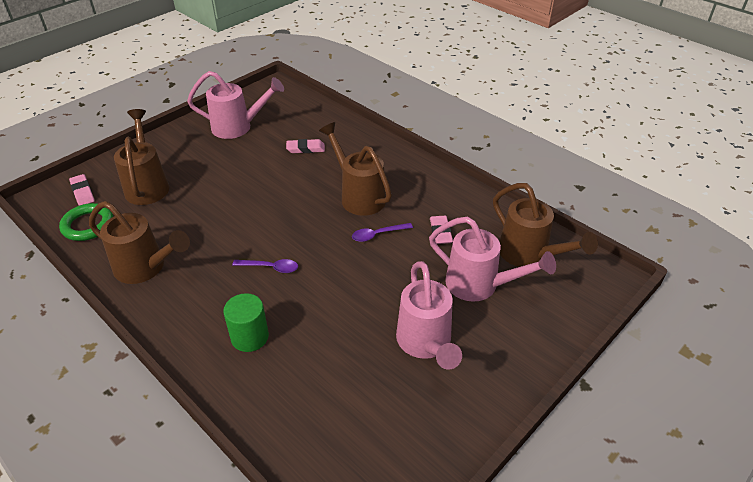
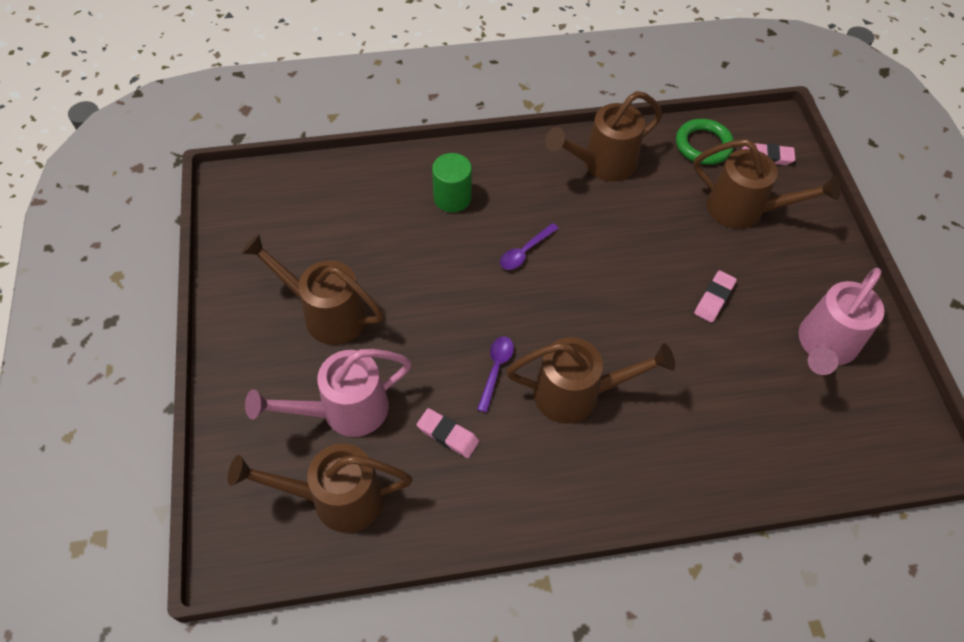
camera: 125 degrees right, 15 degrees up
(305, 149) = (720, 395): pink eraser -> pink eraser (714, 298)
(425, 343) = (326, 314): pink watering can -> brown watering can

